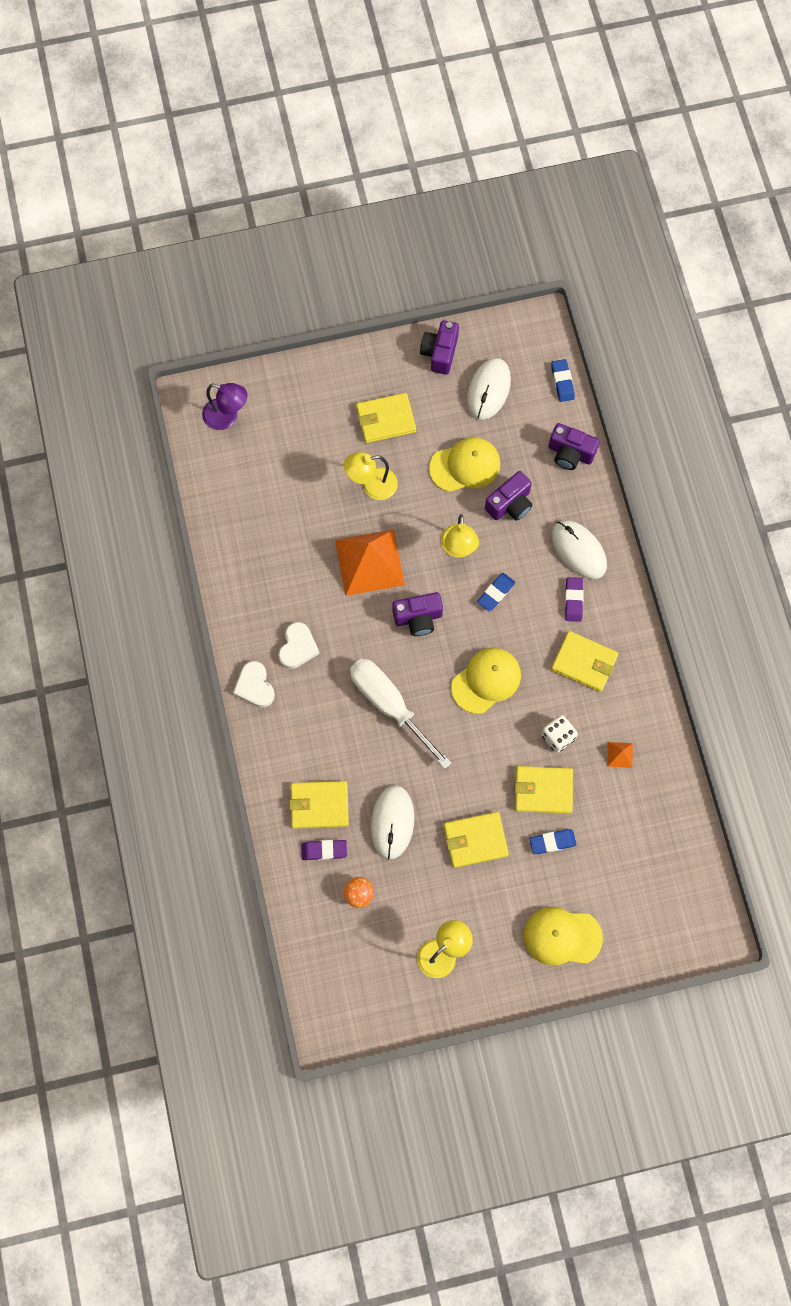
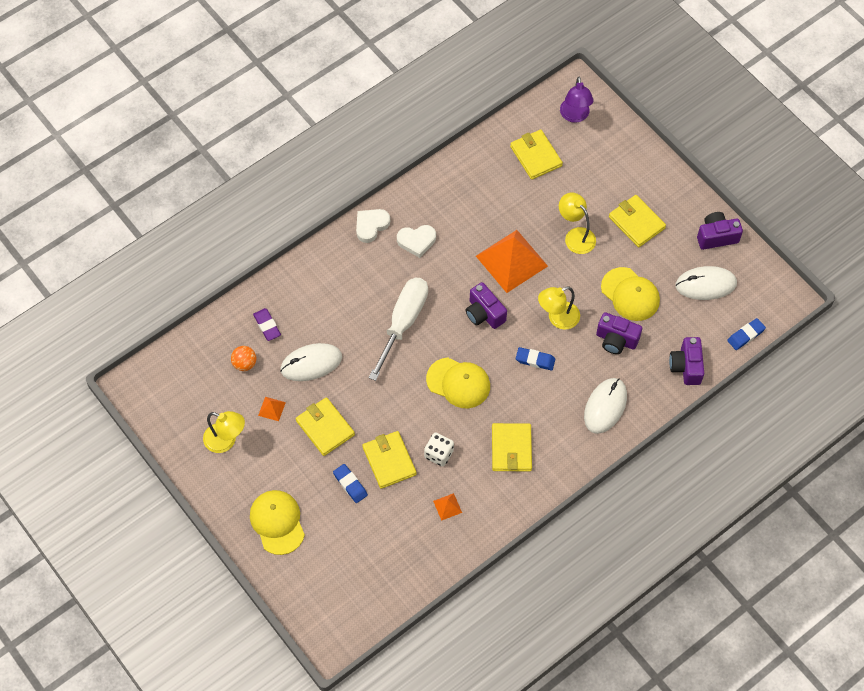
camera: 65 degrees right, 10 degrees down
(319, 805) = (300, 308): yellow wallet -> yellow wallet (536, 156)
(427, 887) = (272, 408): none -> orange pyramid
(573, 600) = (560, 420): purple eraser -> none

